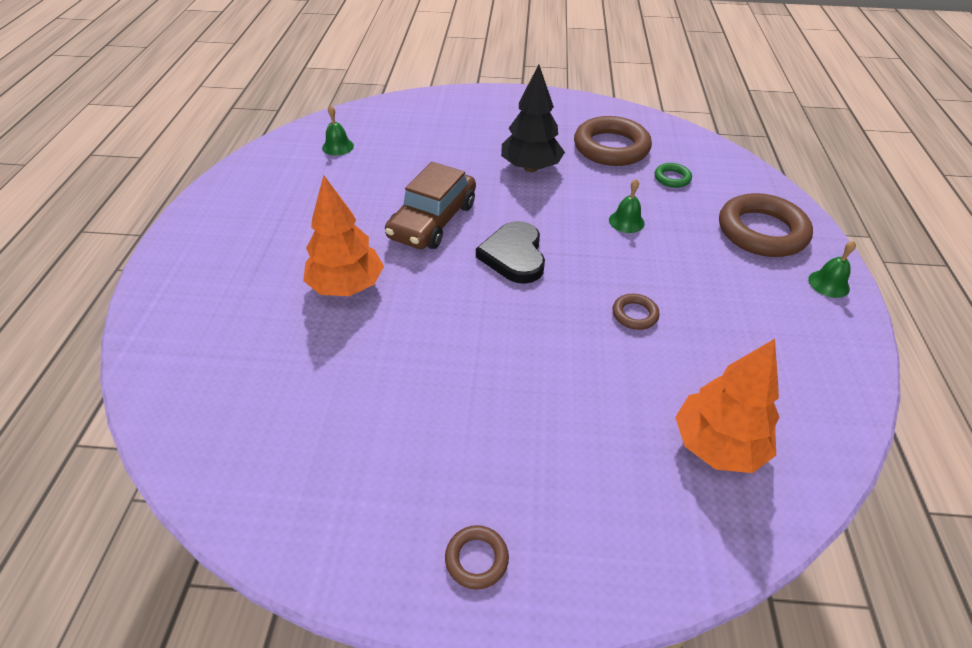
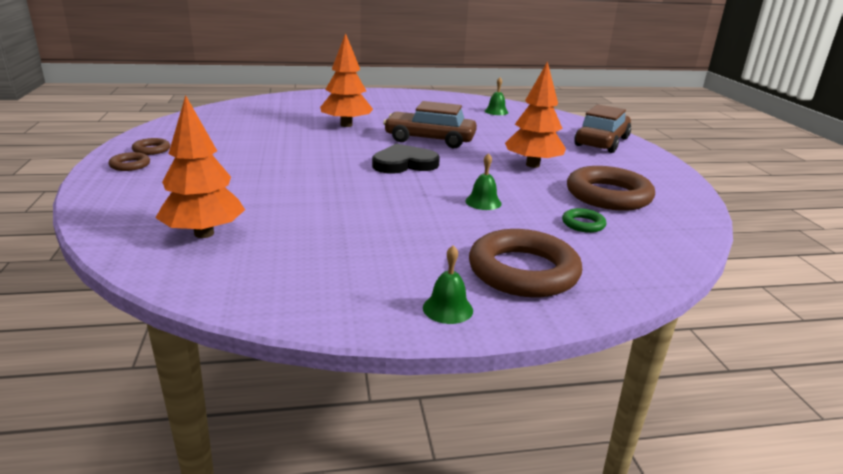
camera: 75 degrees right, 20 degrees down
(471, 109) = (602, 142): none -> brown car
(531, 168) = (532, 165): black tree -> orange tree
(634, 314) = (351, 205): brown ring -> brown ring (151, 150)

